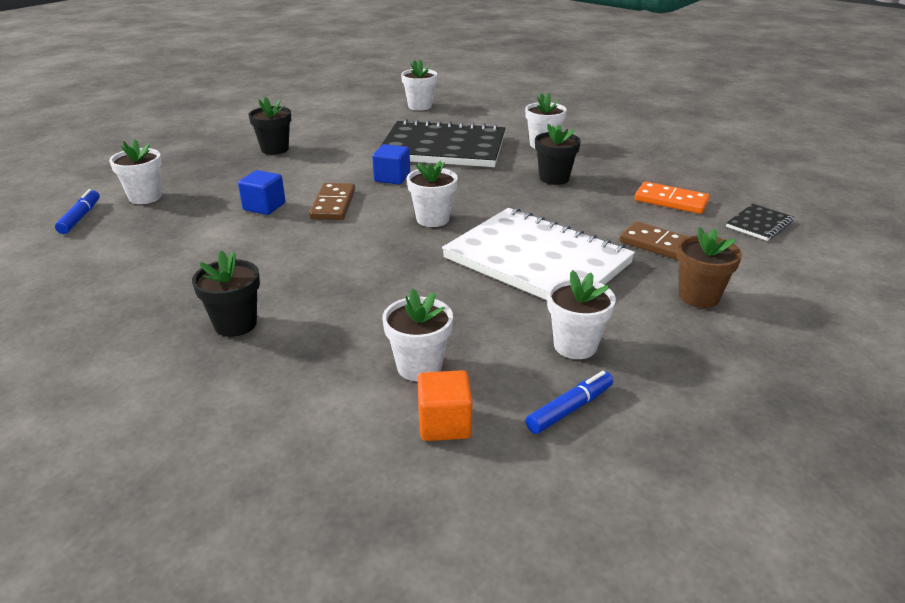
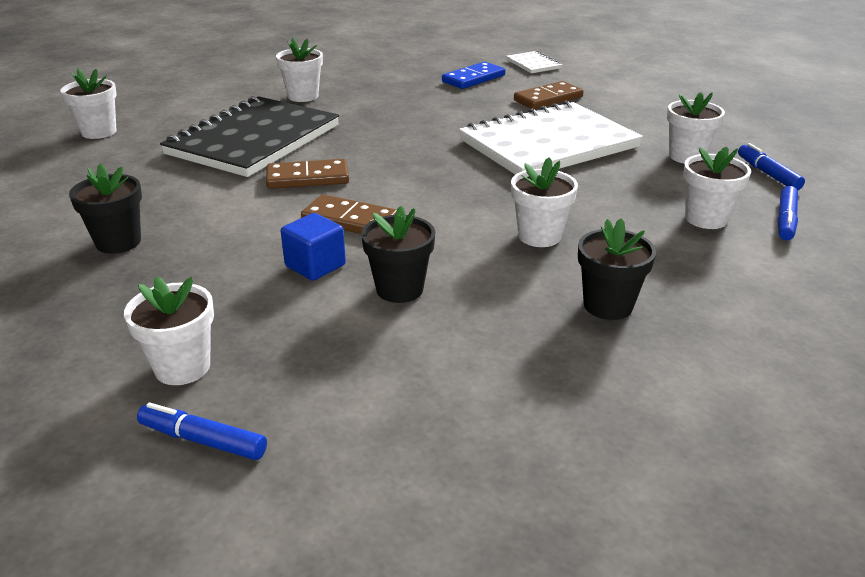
camera: 70 degrees left, 0 degrees up
(392, 178) = (307, 178): blue cube -> brown domino
(432, 219) = (433, 173): white flower pot -> white flower pot (539, 236)
(444, 424) = (785, 220): orange cube -> blue marker
(554, 178) = (388, 107): black flower pot -> black flower pot (399, 289)
(671, 201) = (473, 79): orange domino -> blue domino
(699, 297) = (631, 105): brown flower pot -> none
(759, 224) = (533, 64): black notebook -> white notebook

